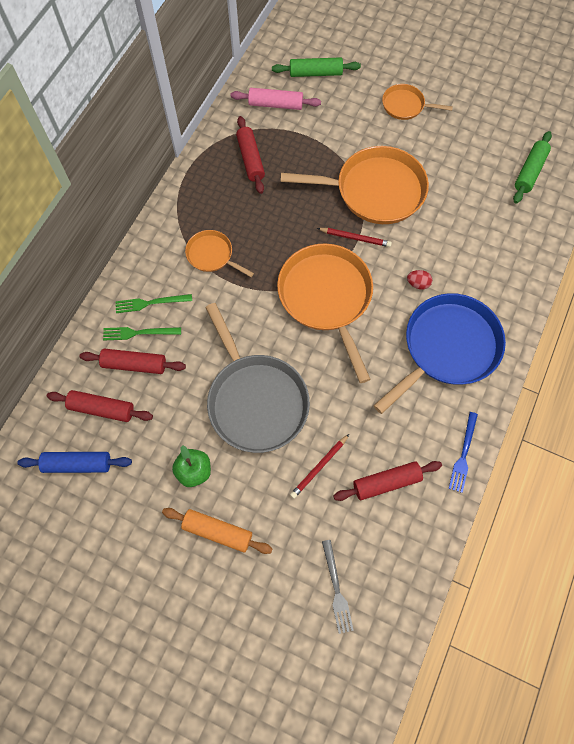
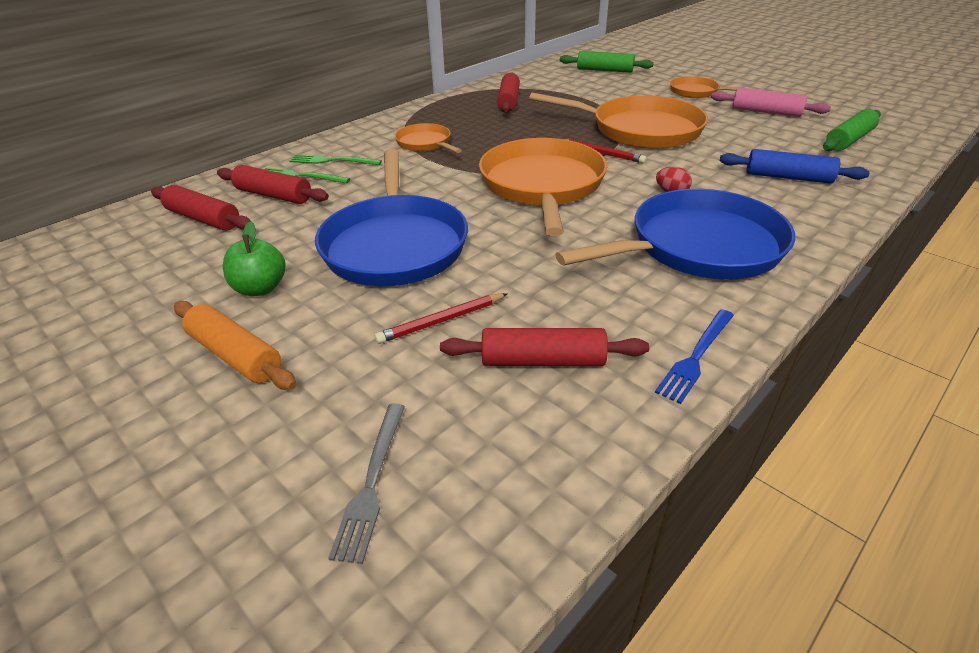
camera: 20 degrees right, 30 degrees down
(77, 464) = (127, 254): blue rolling pin -> blue rolling pin (788, 177)
(256, 401) = (395, 245): grey pan -> blue pan
(275, 105) = (554, 80): pink rolling pin -> pink rolling pin (766, 112)

